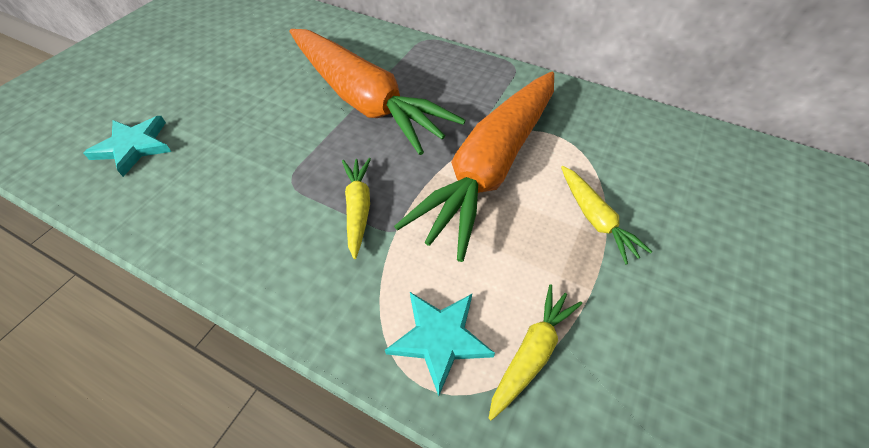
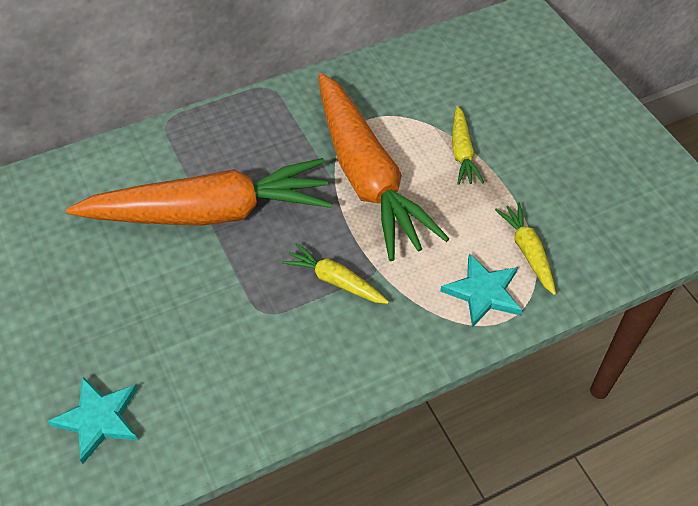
camera: 55 degrees left, 0 degrees up
(595, 218) = (462, 152): yellow carrot -> yellow carrot turned 75 degrees clockwise

